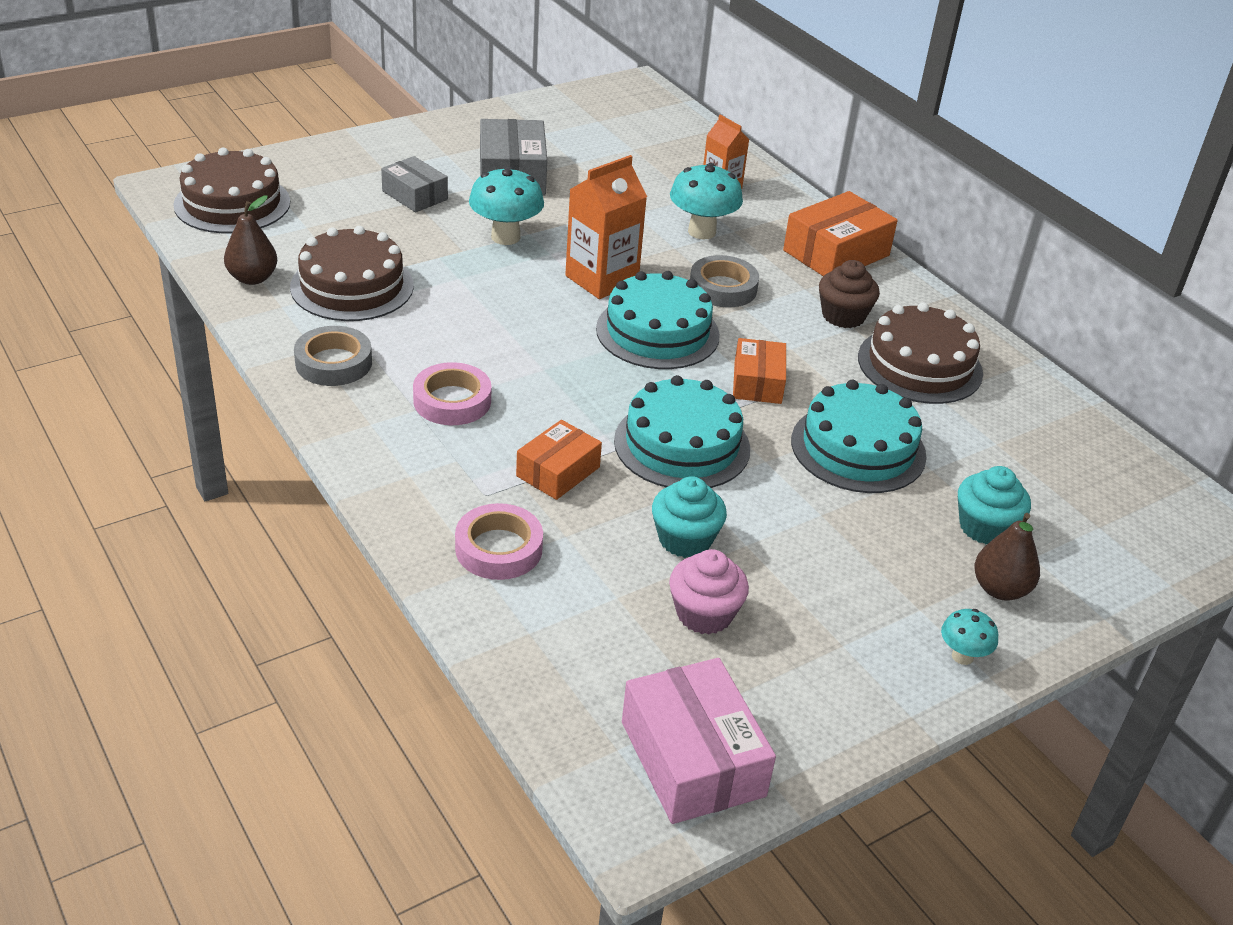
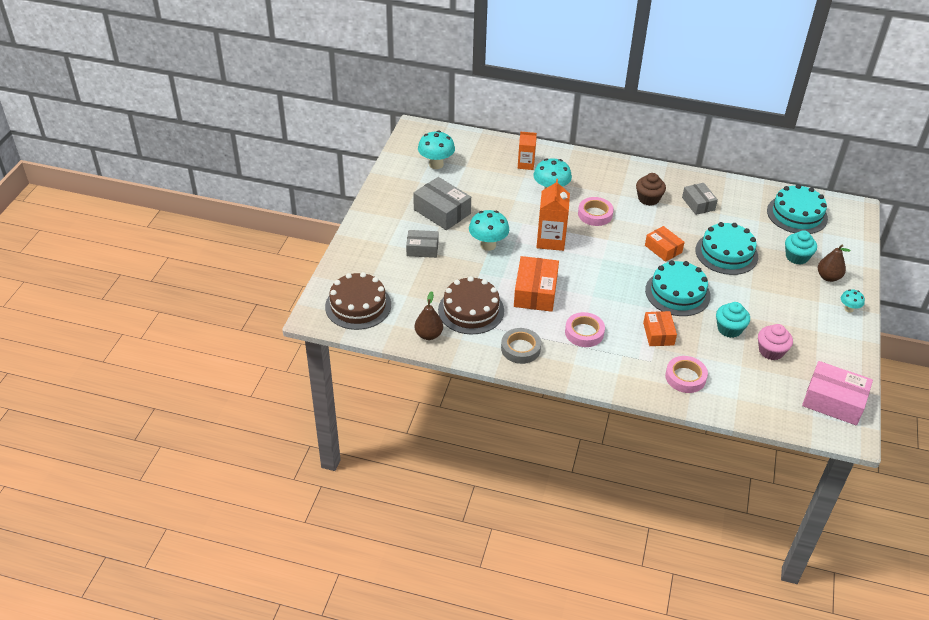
camera: 40 degrees left, 5 degrees up
(596, 128) = (436, 164): none -> turquoise mushroom
(657, 332) = (603, 251): turquoise cake -> turquoise cake (797, 214)
(723, 288) = (595, 214): grey tape -> pink tape
(836, 253) = (607, 170): orange box -> orange box (535, 292)
(920, 365) = (698, 204): brown cake -> grey box

